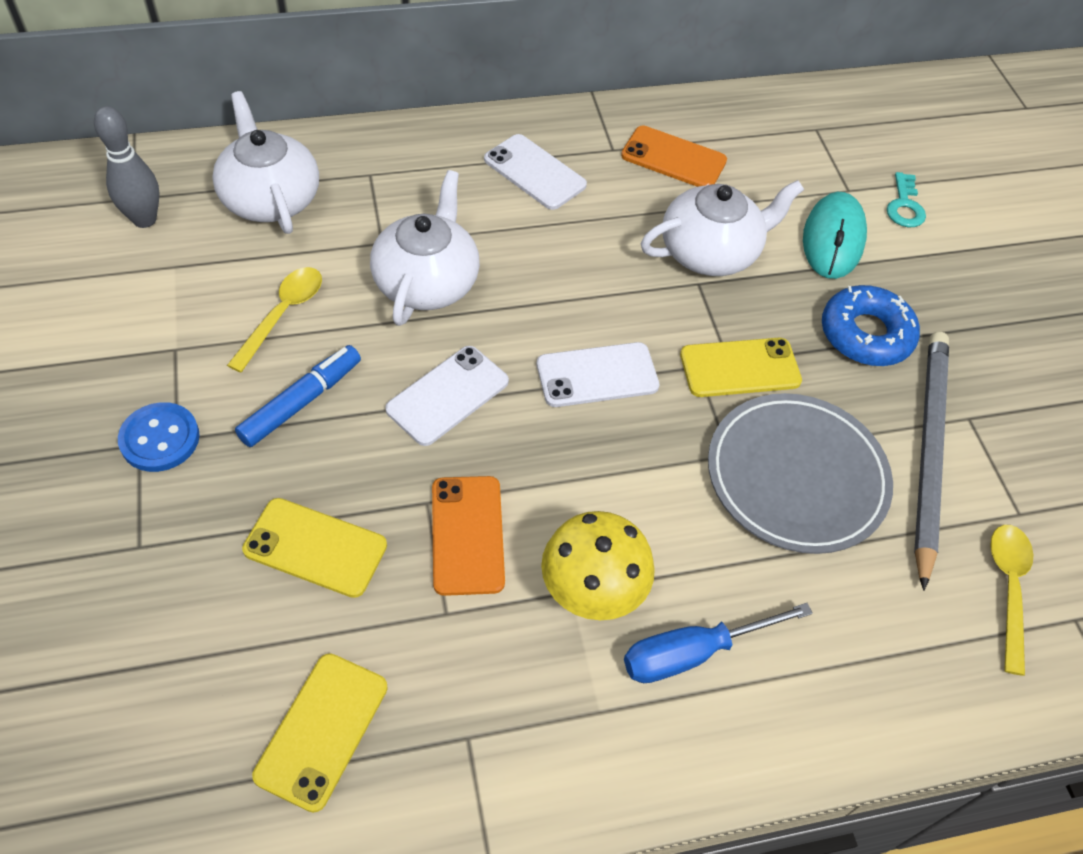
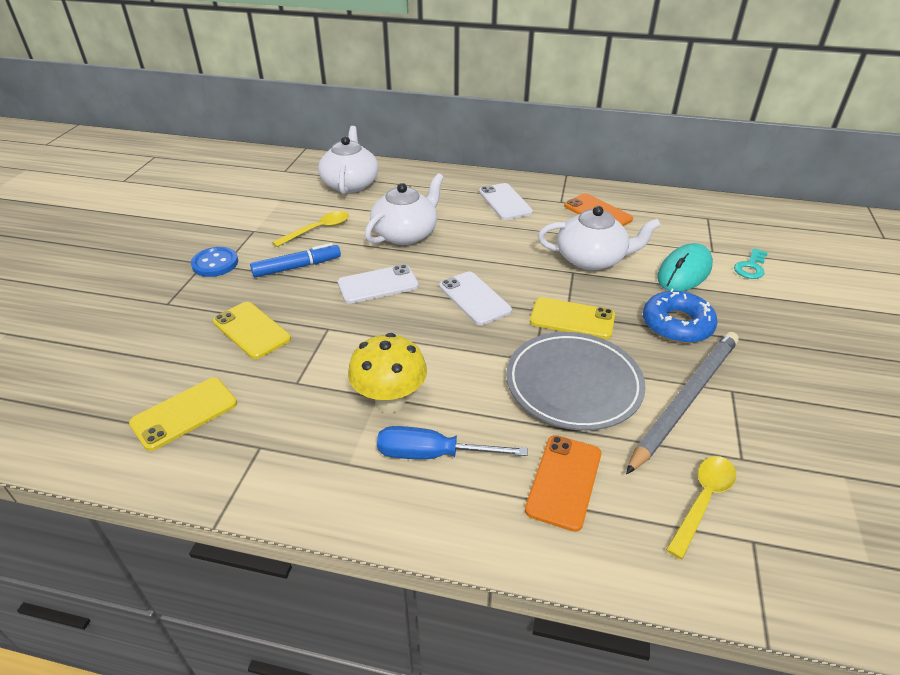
camera: 30 degrees right, 15 degrees down
(144, 219) = (282, 179): grey bowling pin -> none
(467, 535) = (338, 350): orange phone -> orange phone (564, 481)
(597, 375) = (474, 298): white phone -> white phone turned 45 degrees clockwise

